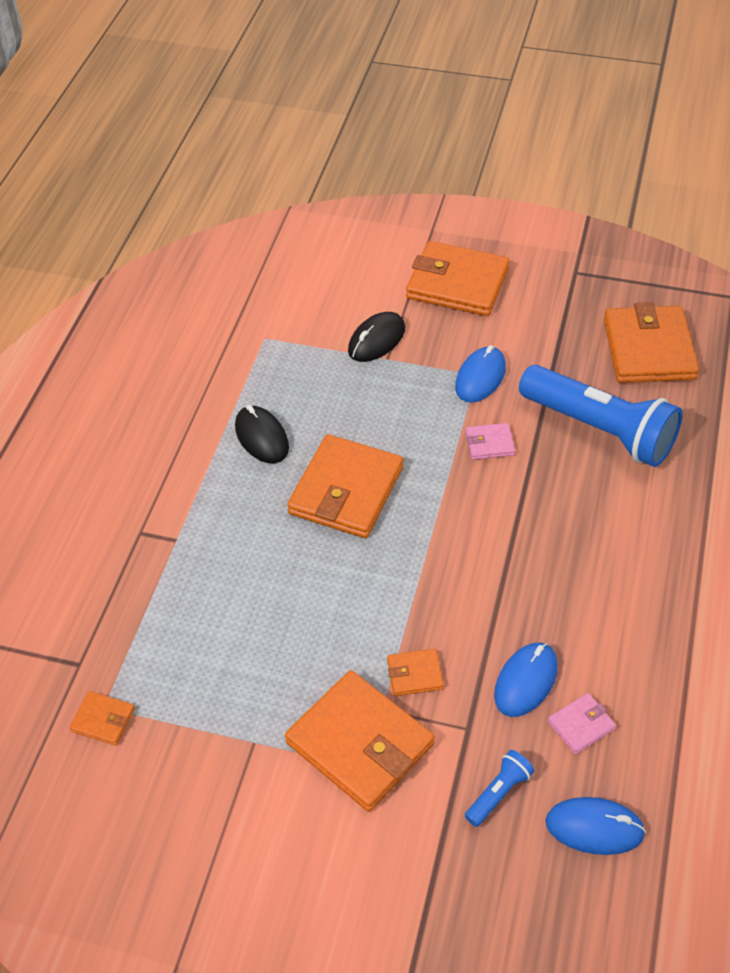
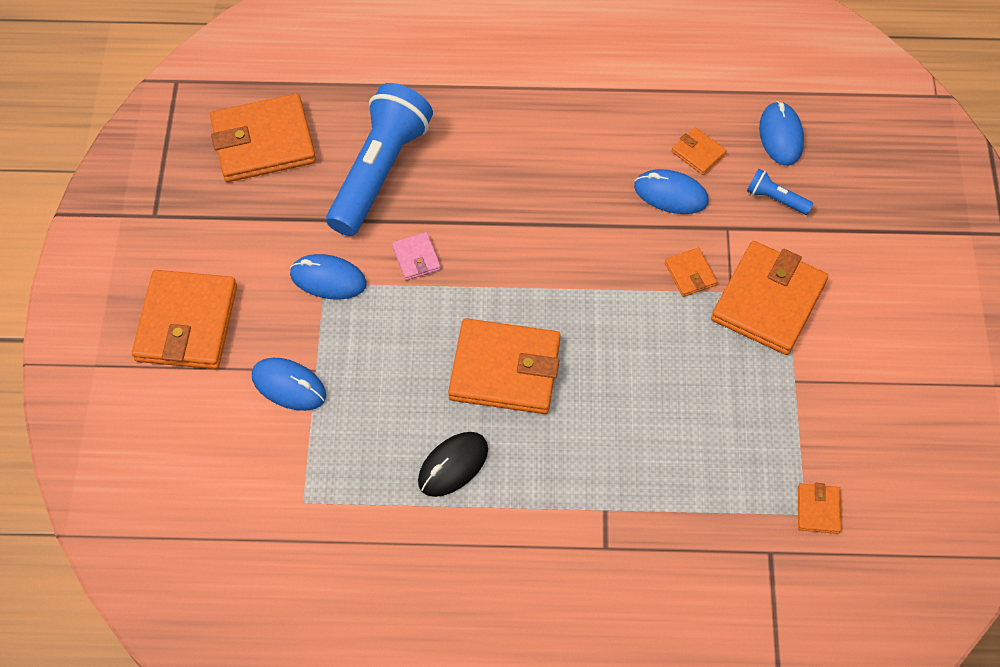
camera: 105 degrees left, 10 degrees up
(376, 340) = (289, 386): black mouse -> blue mouse
(581, 725) = (698, 153): pink wallet -> orange wallet

